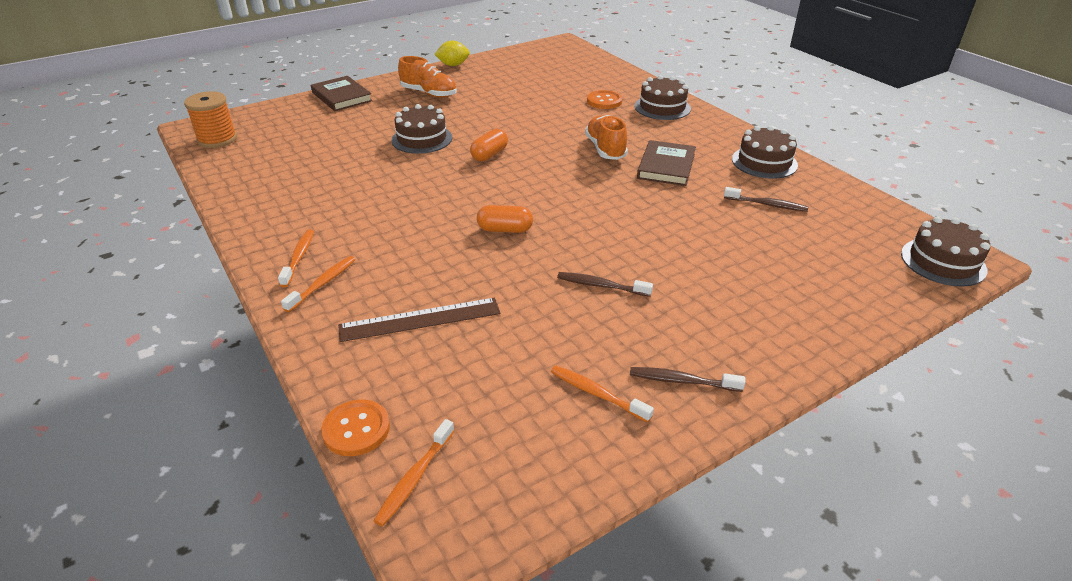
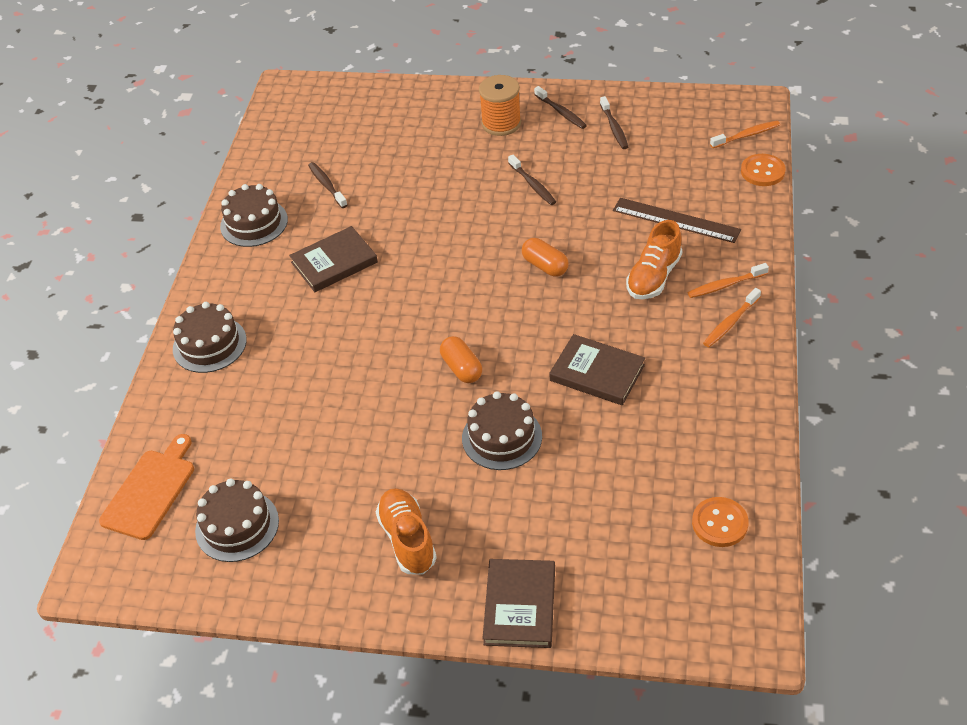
camera: 135 degrees left, 10 degrees up
(217, 139) = (733, 583): orange spool -> orange spool (501, 123)
(388, 187) = (597, 373): none -> brown book
(453, 65) = (303, 606): yellow lemon -> none
(489, 155) = (462, 368): orange capsule -> orange capsule turned 75 degrees clockwise
(585, 64) = (150, 491): none -> orange cutting board
(597, 394) = (614, 128): orange toothbrush -> brown toothbrush
(604, 101) = (245, 392): orange button -> orange button (719, 523)
(605, 149) = (351, 313): orange shoe -> orange shoe (653, 277)
(943, 262) = (305, 94): brown cake -> brown cake (237, 526)

